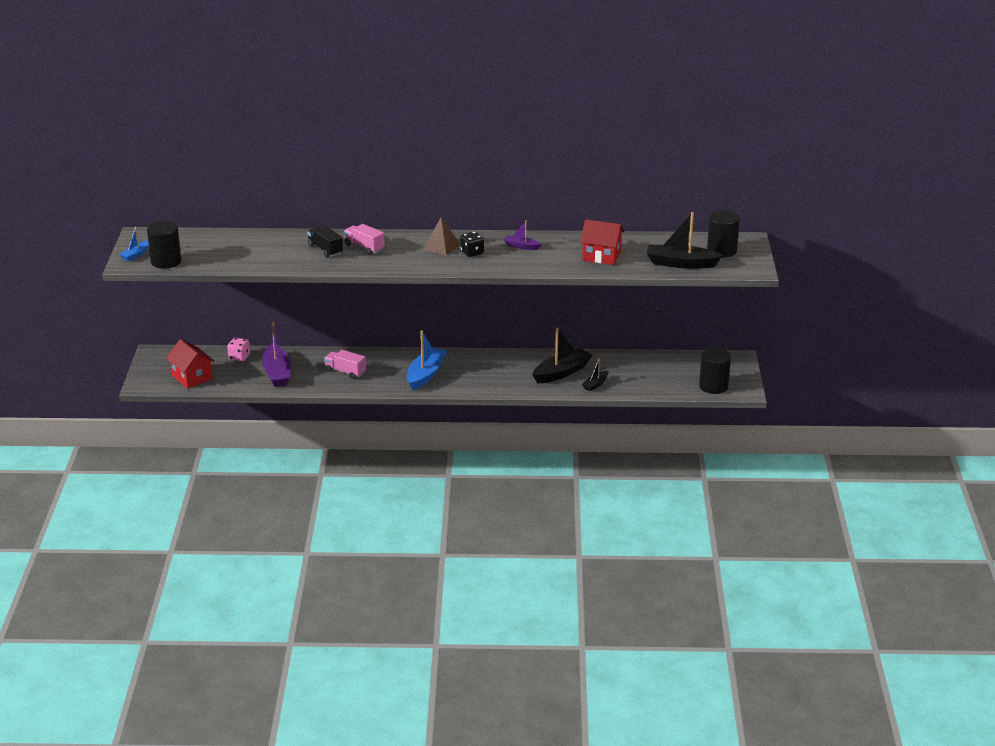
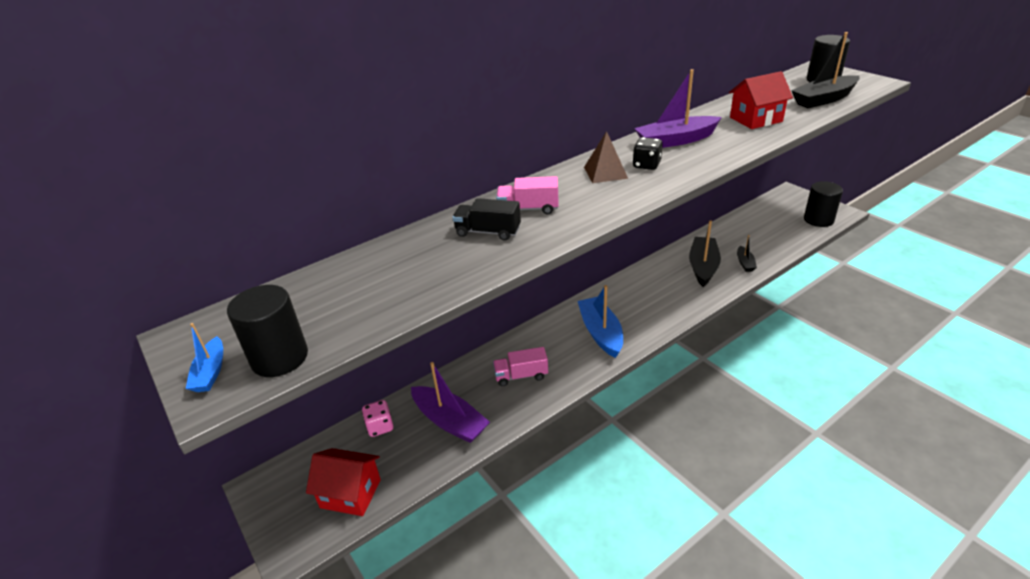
camera: 35 degrees left, 5 degrees up
(521, 246) = (676, 140): purple boat -> purple boat, size x1.90

